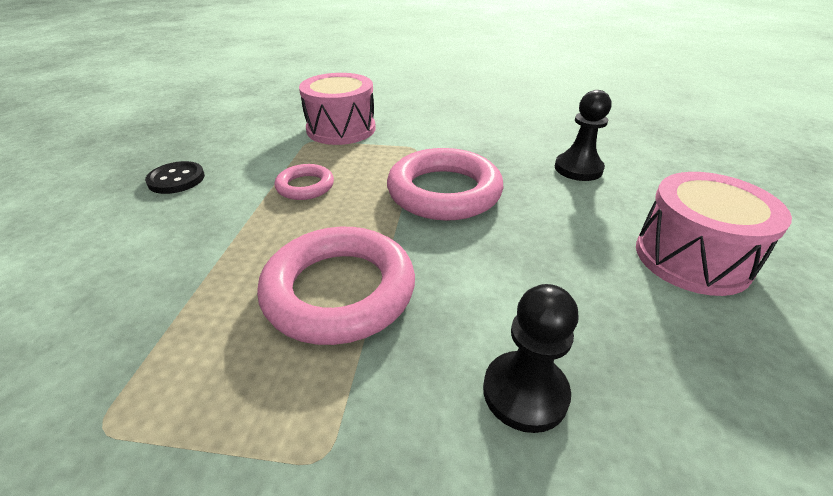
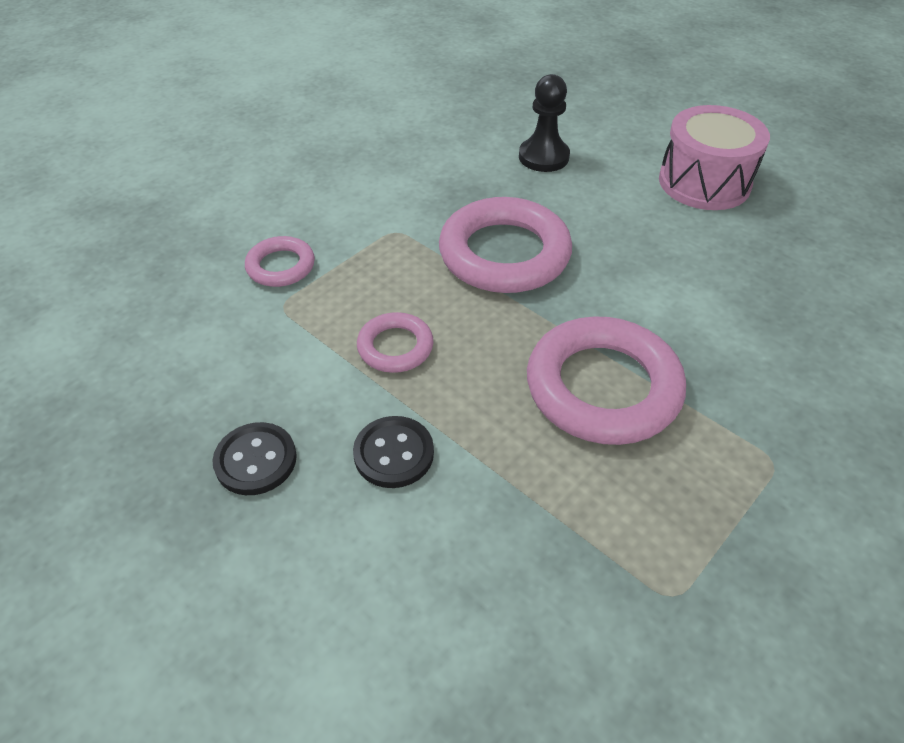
camera: 55 degrees left, 10 degrees up
(206, 221) = (394, 453): none -> black button
(341, 129) = (281, 266): pink drum -> pink ring
(525, 392) = (775, 336): black pawn -> none

